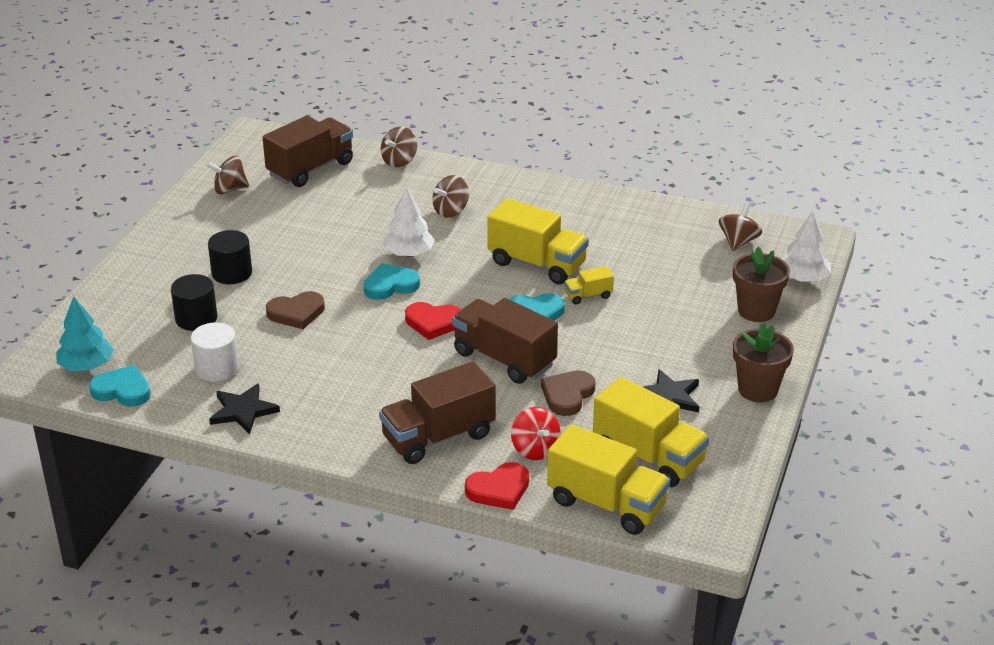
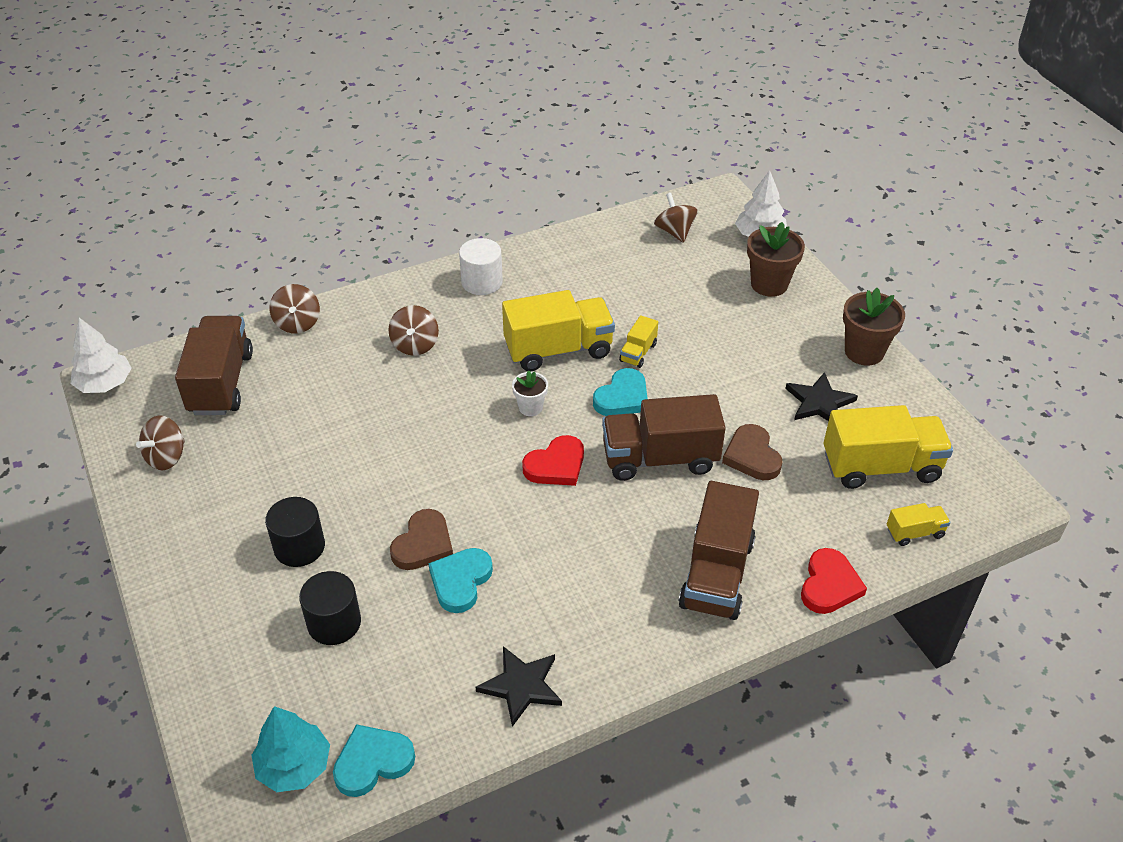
camera: 45 degrees left, 10 degrees up
(217, 368) = (432, 661): white cylinder -> white cylinder (482, 282)
(390, 285) = (467, 454): turquoise heart -> turquoise heart (460, 581)
(409, 253) = (438, 411): white tree -> white tree (105, 384)
(467, 284) = (530, 407): none -> white flower pot
(535, 449) = (800, 525): red spinning top -> none
(606, 504) = (914, 532): yellow truck -> yellow truck, size x0.47

